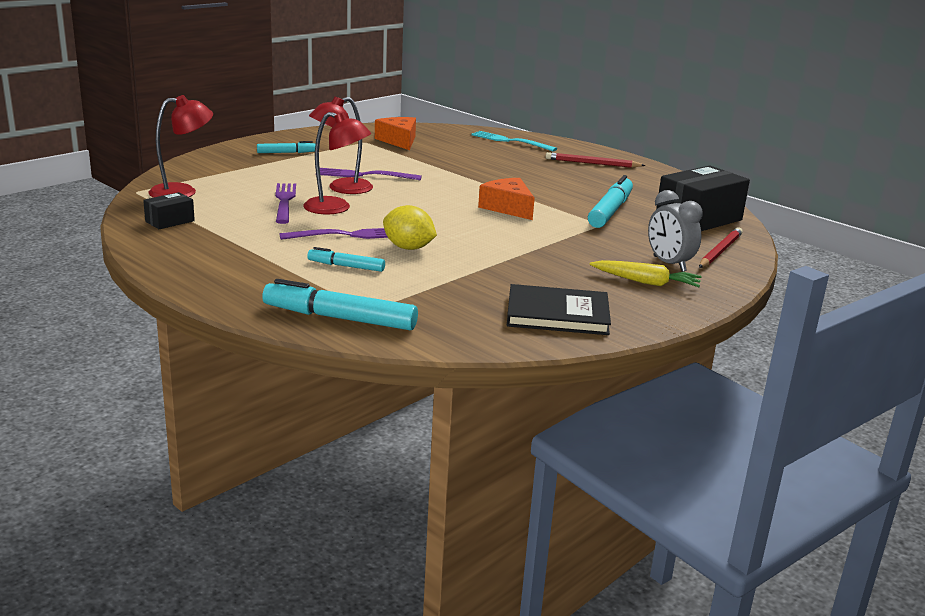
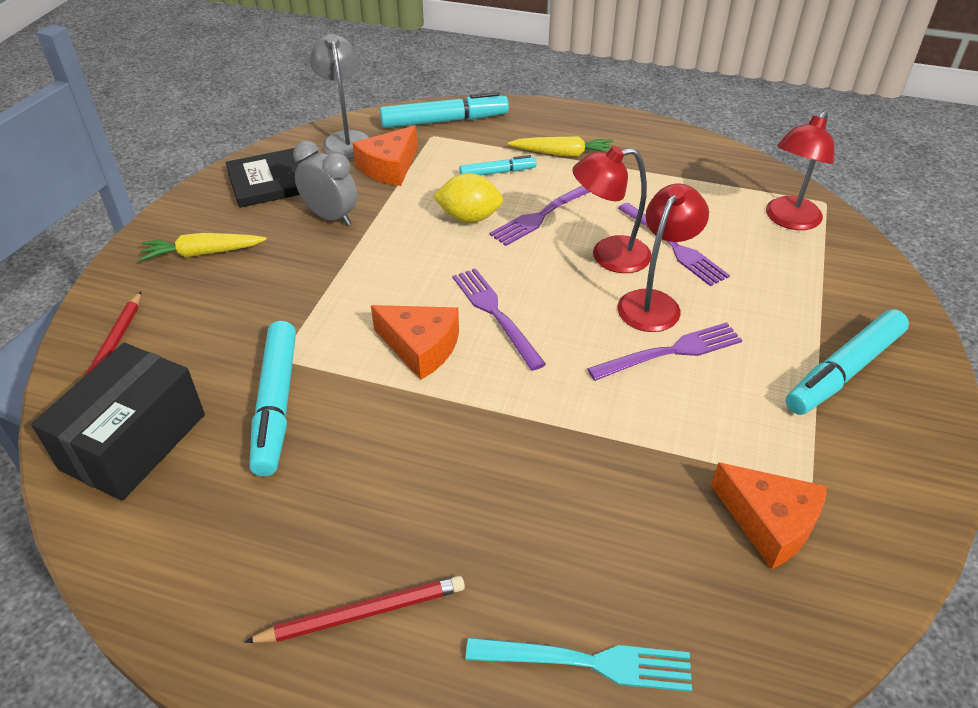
camera: 155 degrees right, 20 degrees up
(170, 221) = (716, 172): black box -> none
(268, 262) = (563, 154): none -> yellow carrot
(286, 153) = (844, 371): turquoise marker -> turquoise marker, size x1.79
(441, 295) = (389, 167): none -> orange cheese
(447, 207) = (494, 313): none -> purple fork
(463, 330) = (346, 139): none -> grey lamp
(669, 264) = (178, 298): grey clock -> grey clock (331, 217)

